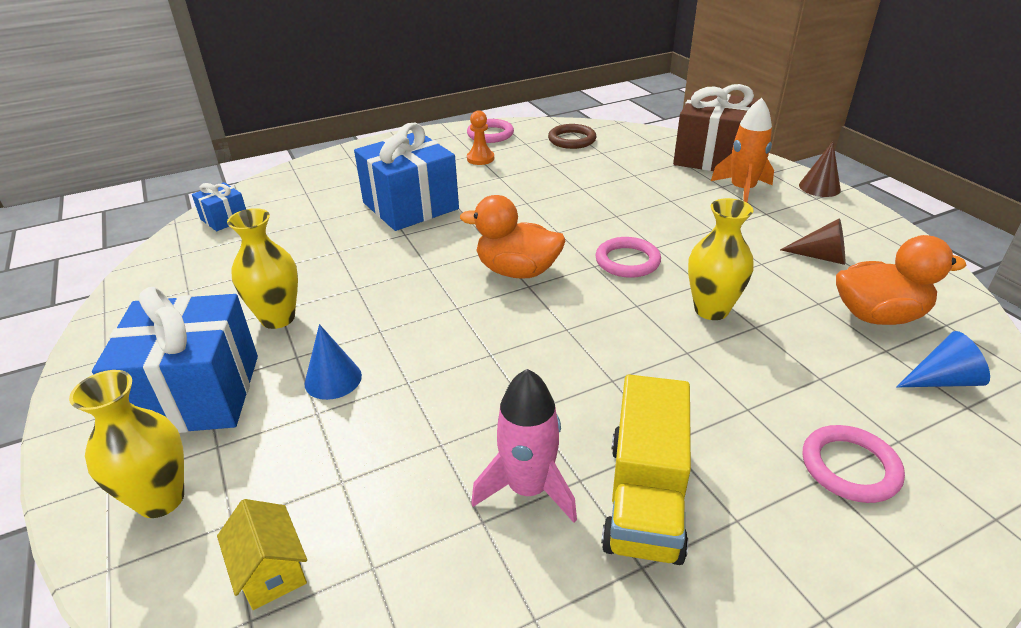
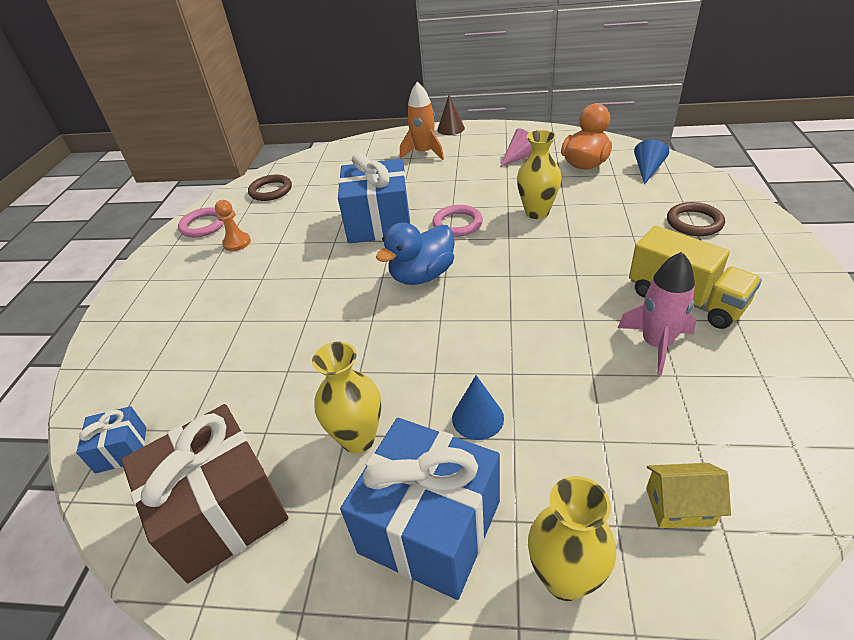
camera: 55 degrees left, 5 degrees up
(410, 206) = (264, 304): blue gift -> blue gift (379, 222)
(517, 271) = (422, 275): orange duck -> blue duck
(712, 157) = (372, 147): brown gift -> brown gift (222, 511)
(821, 257) = (519, 157): brown cone -> pink cone
(850, 467) = (694, 222): pink ring -> brown ring

